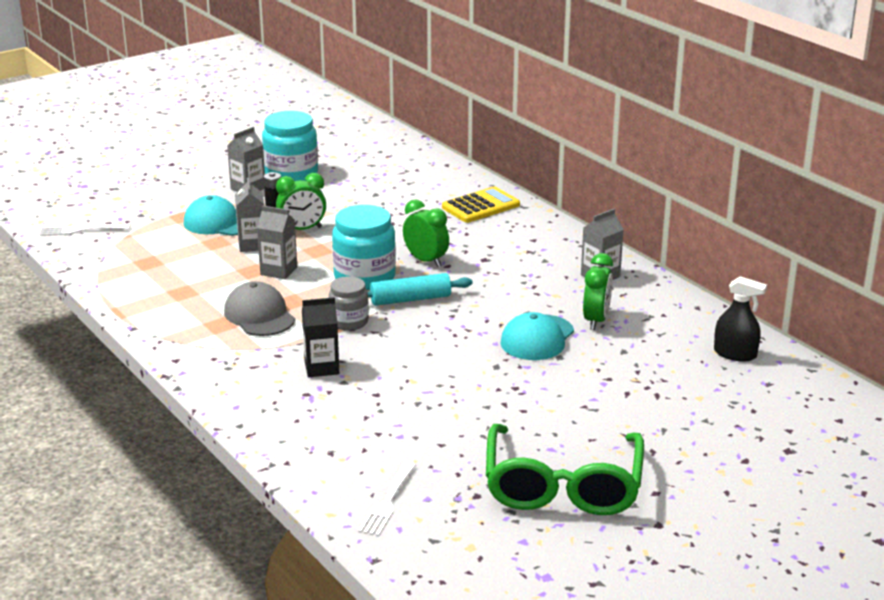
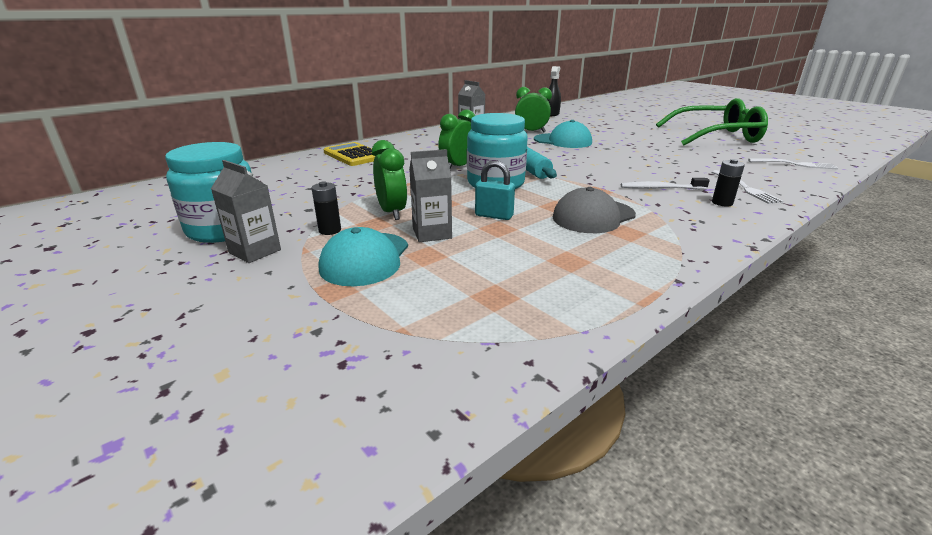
camera: 95 degrees left, 0 degrees up
(82, 230) = (372, 393): white fork -> white fork (745, 188)
(267, 393) = (722, 203): none -> black battery
(278, 271) = (494, 216): grey carton -> turquoise padlock
(321, 368) = (661, 188): black carton -> white toothbrush
(349, 322) = (579, 184): grey jar -> none

